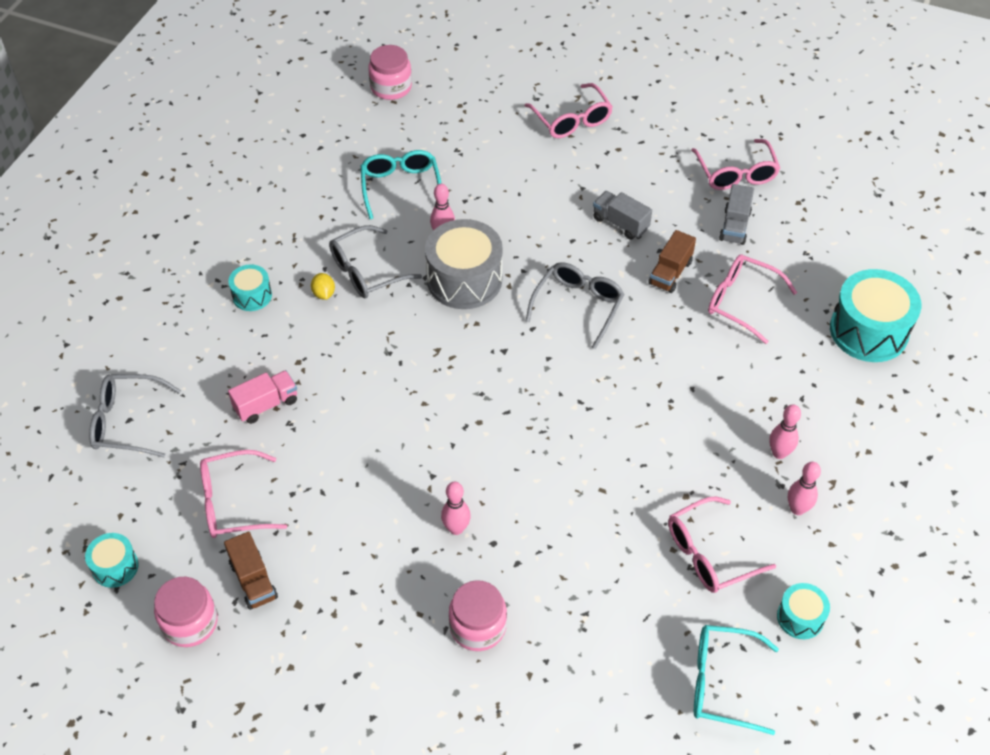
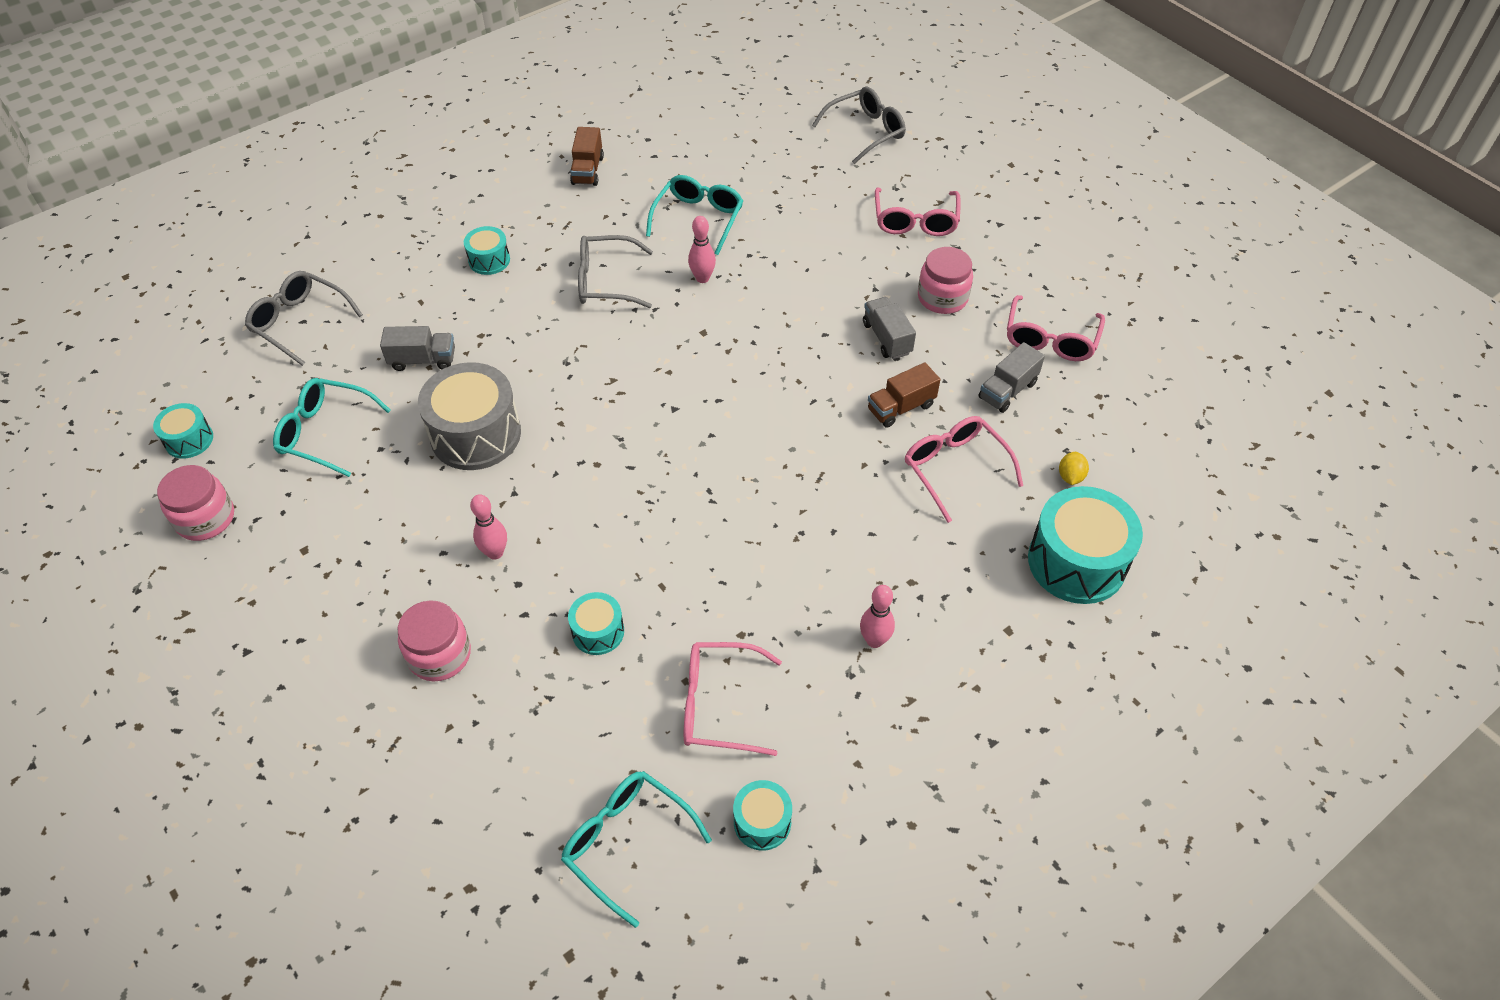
camera: 30 degrees right, 0 degrees up
(234, 503) = (326, 433): pink glasses -> turquoise glasses
(253, 580) = (285, 509): brown truck -> brown truck (587, 170)
(266, 404) = (423, 360): pink truck -> grey truck
(324, 294) = (552, 285): yellow lemon -> yellow lemon (1070, 476)
(391, 87) = (762, 127): pink jar -> pink jar (942, 298)
(464, 280) = (690, 327): grey drum -> grey drum (476, 434)
(578, 306) = (779, 399): grey glasses -> grey glasses (865, 132)
(582, 547) = (598, 632): none -> turquoise drum
(797, 509) = (849, 708): pink bowling pin -> none

